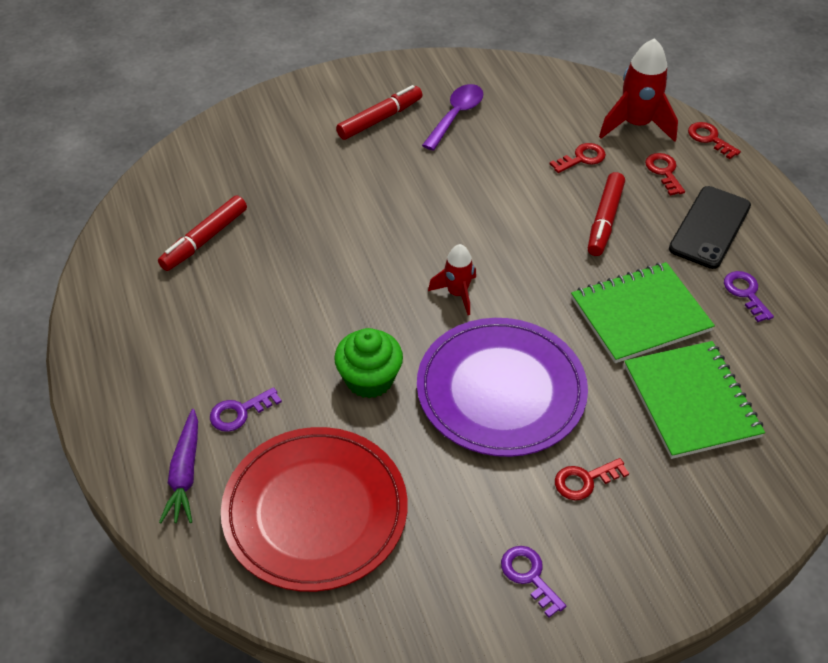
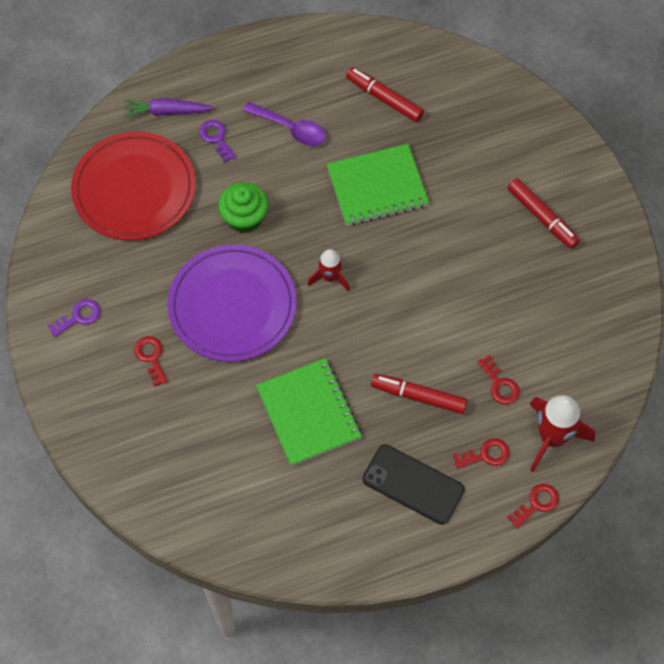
camera: 90 degrees right, 15 degrees up
(456, 116) = (552, 280): purple spoon -> purple spoon (291, 129)
(691, 401) = (220, 440): green notebook -> green notebook (377, 187)
(745, 293) = (334, 501): purple key -> none

